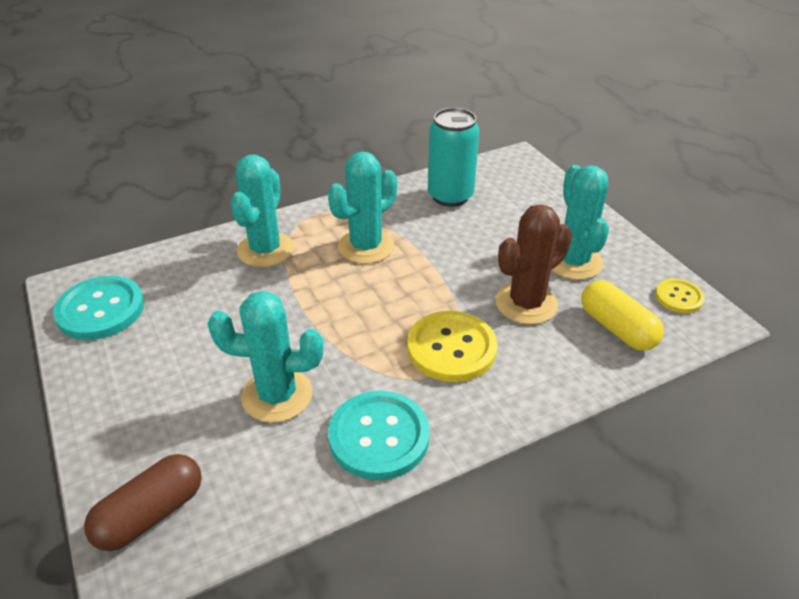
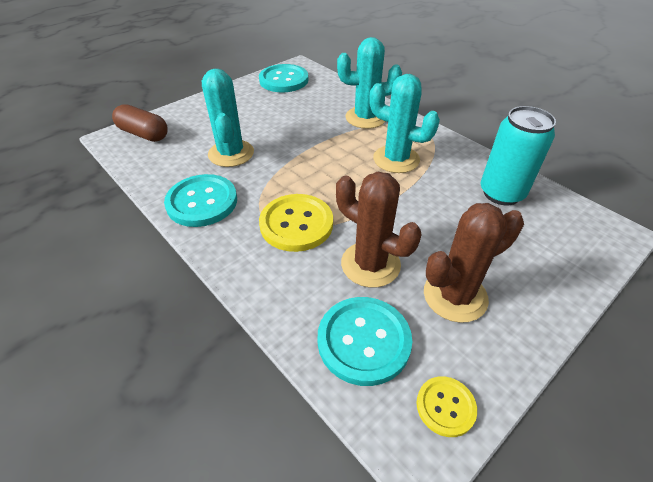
camera: 75 degrees right, 5 degrees up
(573, 262) = (455, 296): turquoise cactus -> brown cactus
(617, 328) = (363, 341): yellow capsule -> turquoise button

